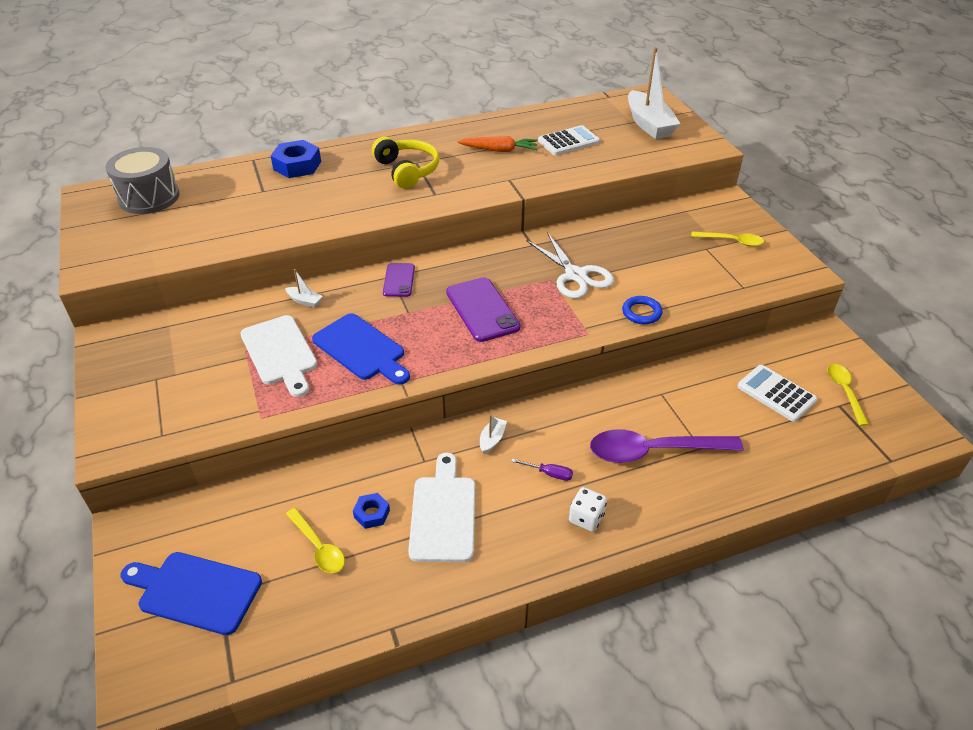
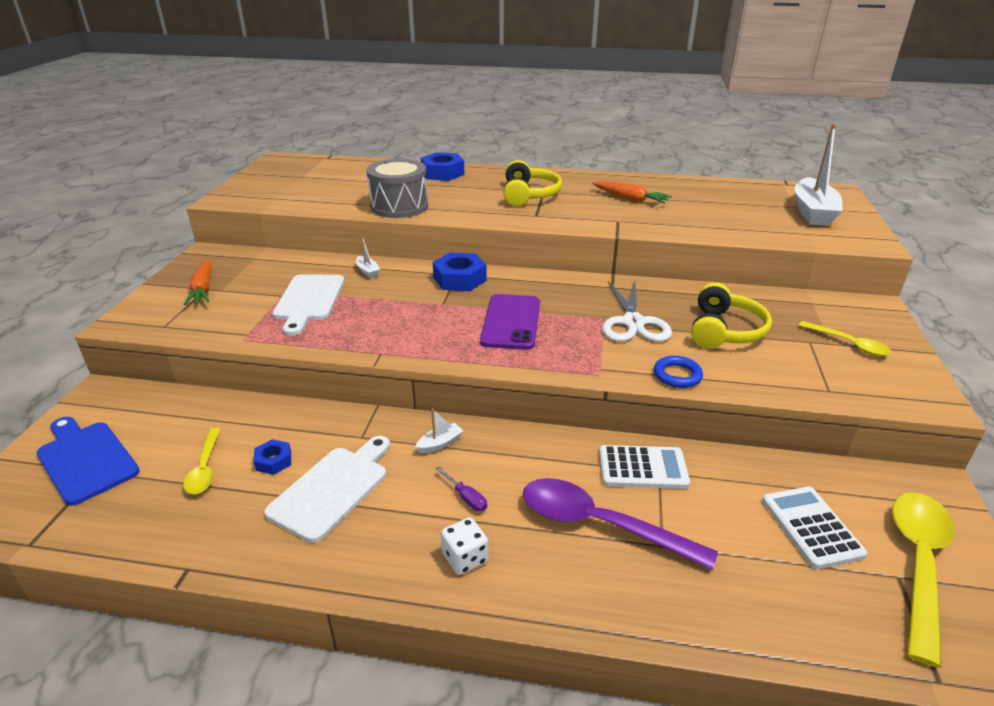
camera: 30 degrees right, 10 degrees down
(149, 197) = (314, 168): grey drum -> grey drum (399, 206)
(154, 380) = (203, 289): none -> orange carrot
(361, 349) = (374, 318): blue cutting board -> none
(399, 280) = (459, 279): purple phone -> blue nut
(568, 141) = (708, 207): white calculator -> white calculator (642, 468)
(645, 259) = (724, 330): none -> yellow headphones
(844, 392) = (918, 564): yellow spoon -> yellow spoon, size x1.78

